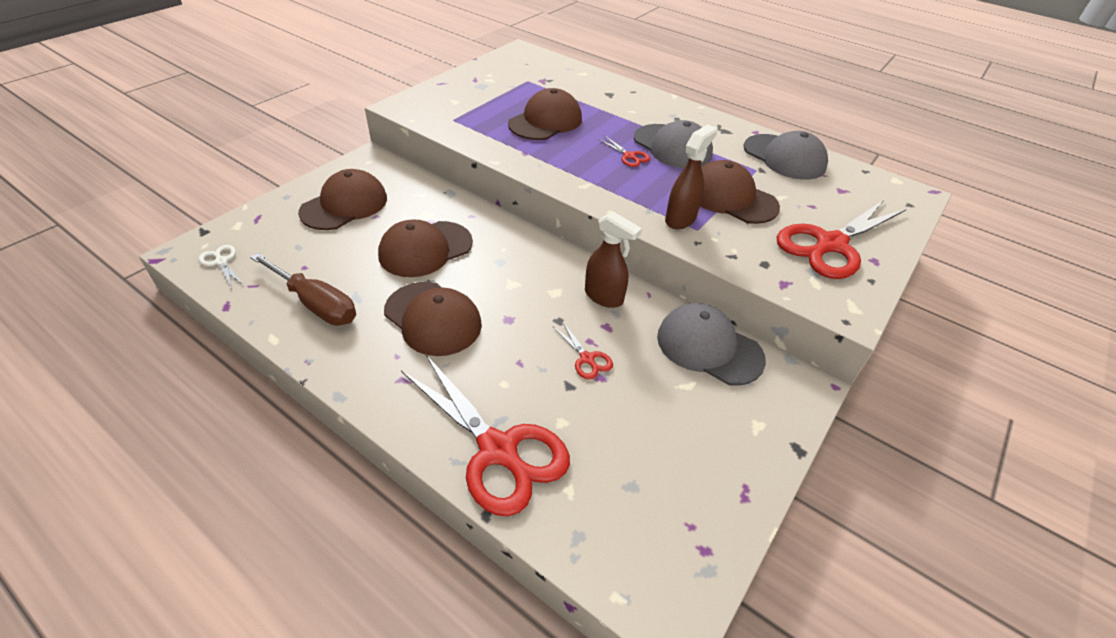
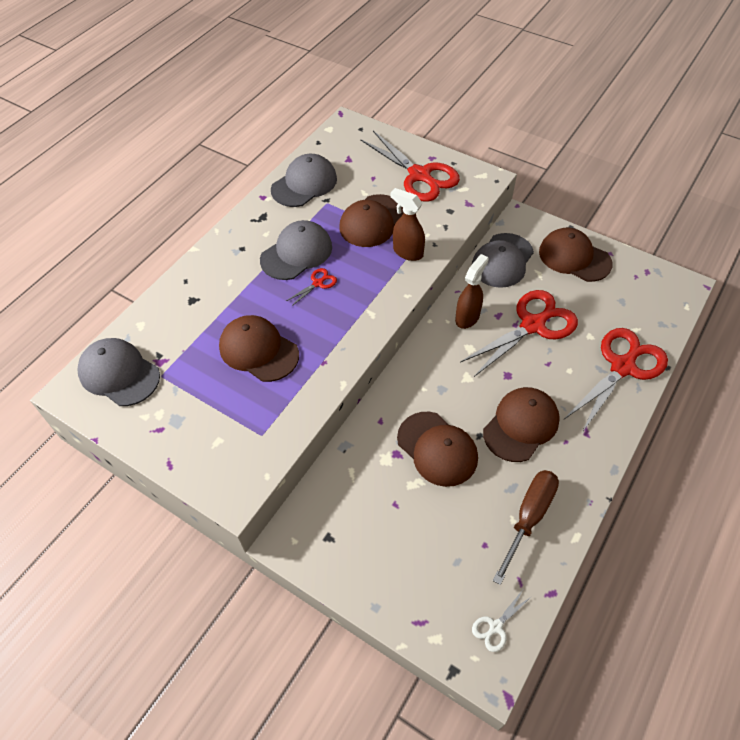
camera: 90 degrees left, 10 degrees up
(344, 205) = (382, 539): brown cap -> brown cap (574, 257)
(533, 65) = (119, 374): none -> grey cap
(587, 358) = (532, 325): red scissors -> red scissors, size x2.34

